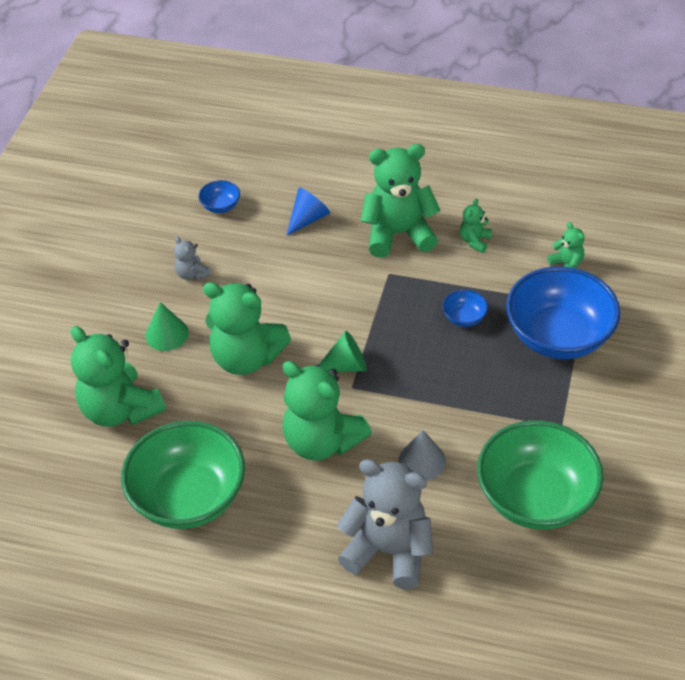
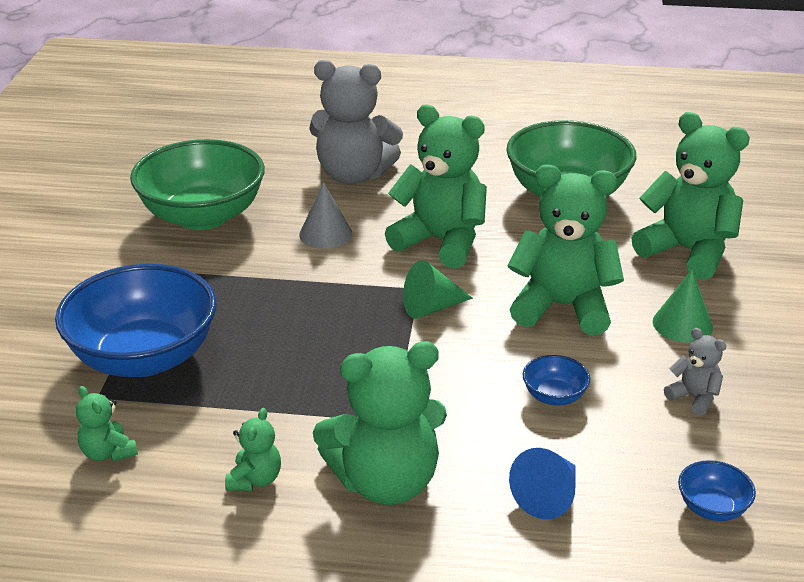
camera: 170 degrees right, 15 degrees down
(464, 318) = (275, 370): blue bowl -> blue bowl (554, 396)

